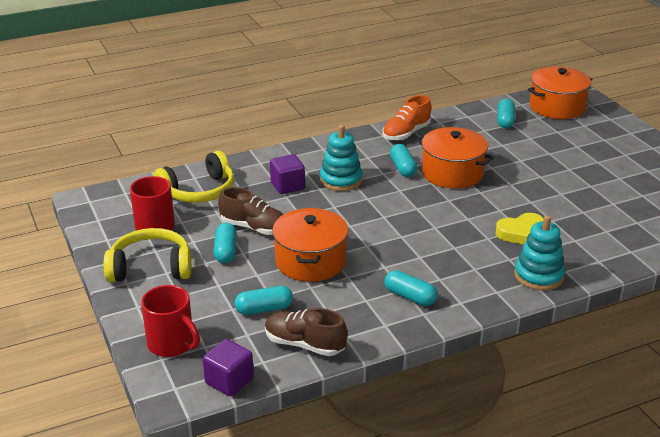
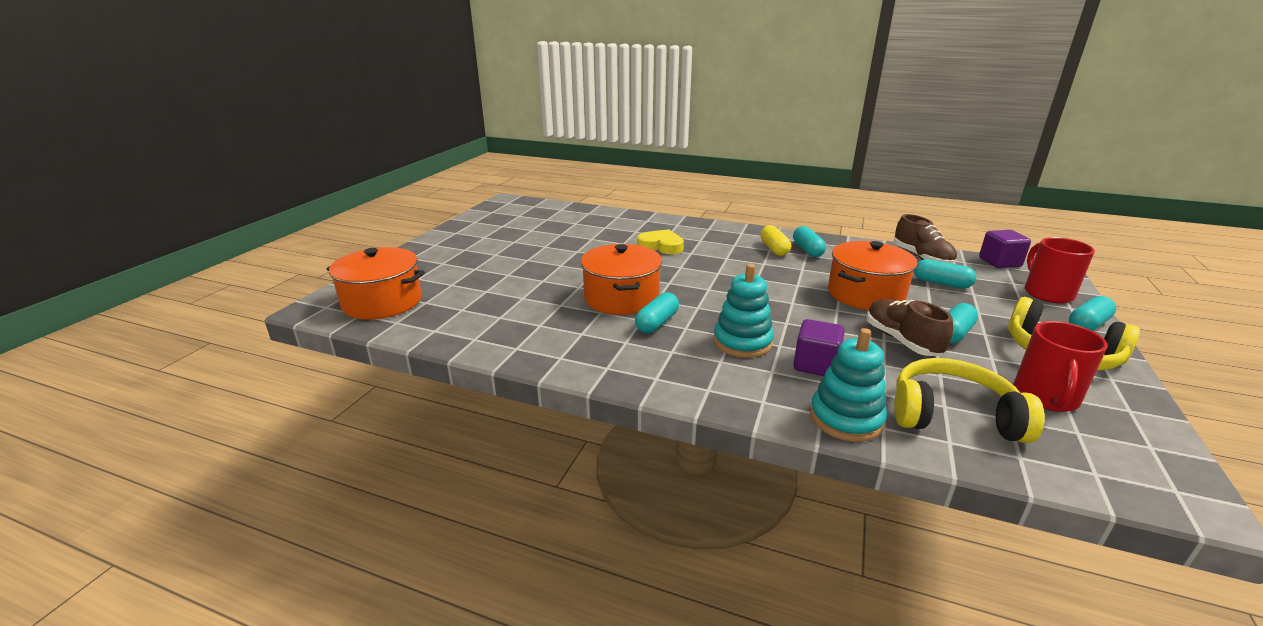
camera: 135 degrees left, 5 degrees down
(406, 133) = (578, 355): orange shoe -> none
(437, 281) = (774, 249): none -> yellow capsule
(505, 121) = (458, 315): turquoise capsule -> turquoise capsule (1087, 324)
(538, 276) = (699, 228): turquoise stacking toy -> turquoise stacking toy (846, 418)

